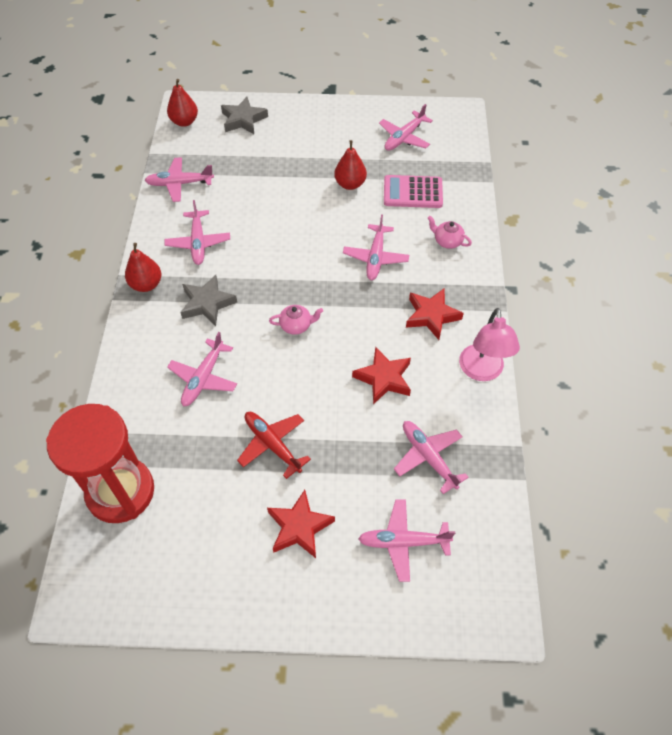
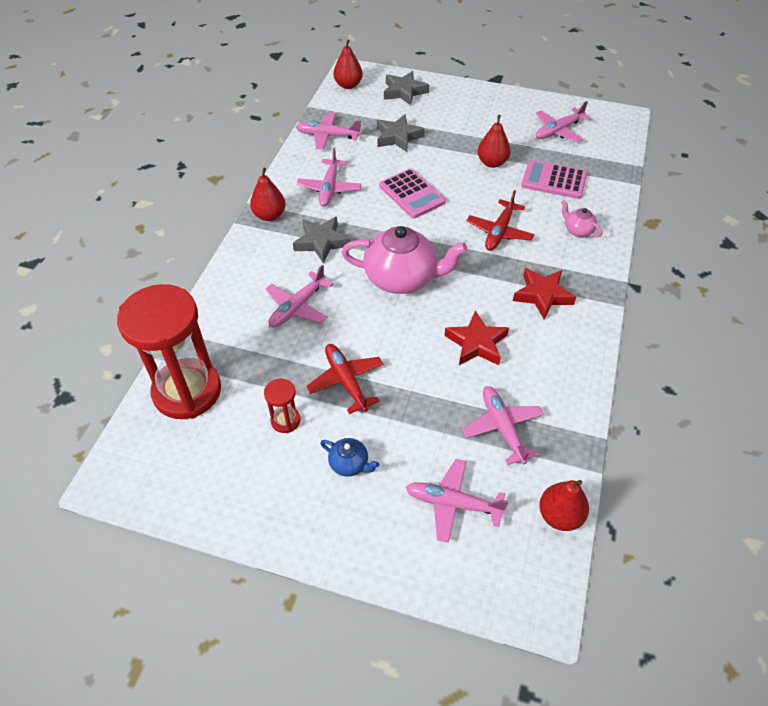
camera: 15 degrees right, 5 degrees down
(226, 499) = (285, 420): none -> red hourglass
(251, 172) = (398, 137): none -> grey star
(281, 233) = (411, 194): none -> pink calculator
(296, 325) = (402, 278): pink teapot -> pink teapot, size x2.20
(299, 527) = (349, 464): red star -> blue teapot
(375, 257) = (499, 231): pink plane -> red plane
(482, 371) = (582, 358): pink lamp -> none
(498, 529) = (559, 515): none -> red pear

